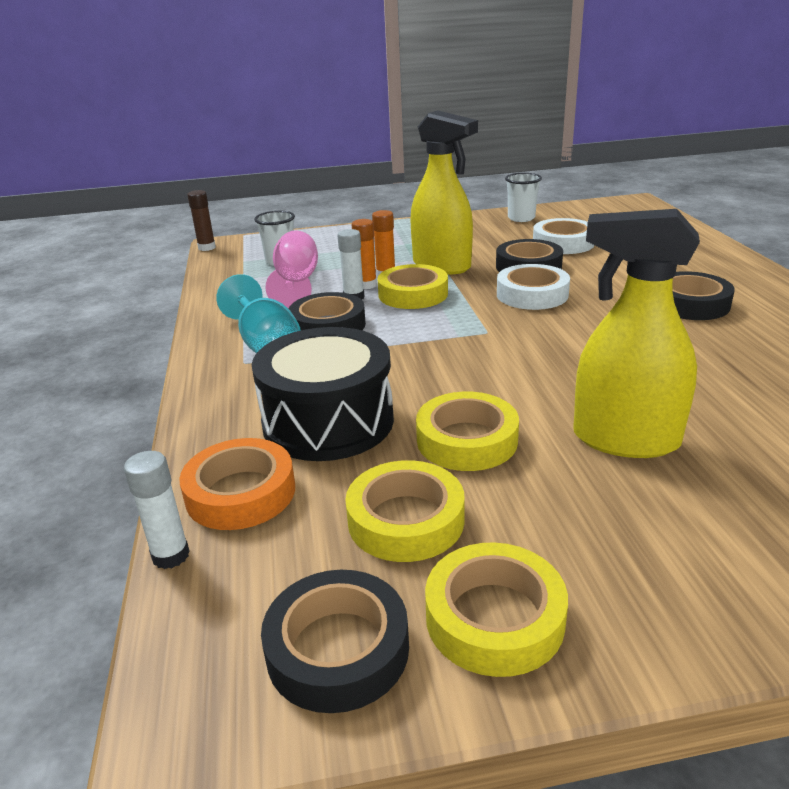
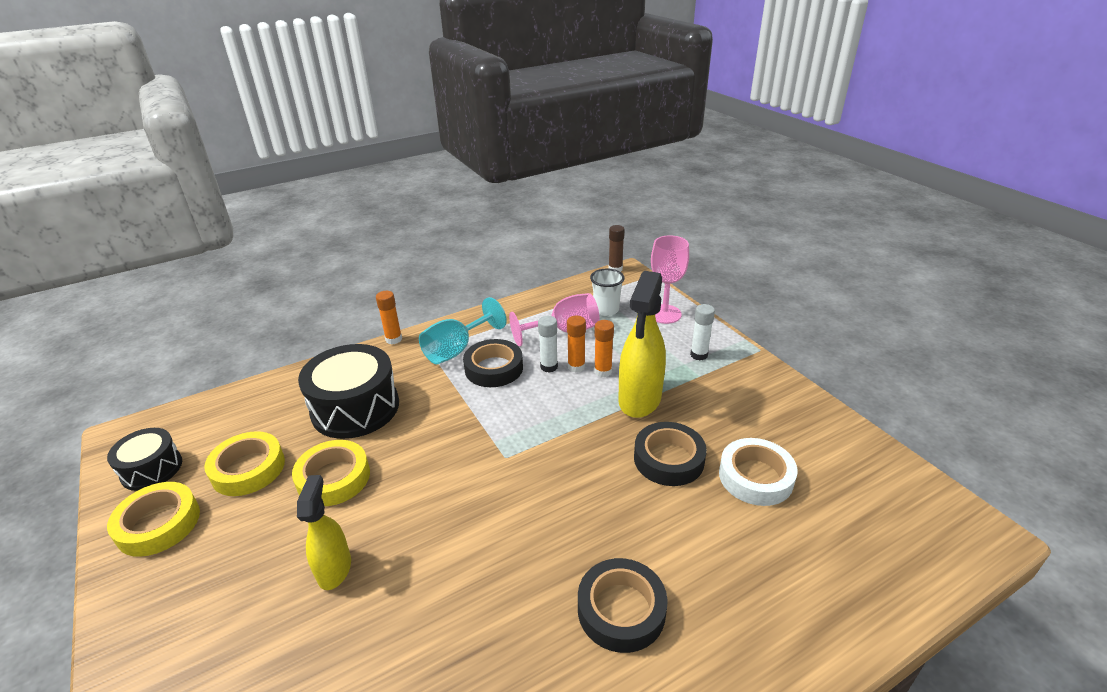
camera: 70 degrees right, 5 degrees up
(171, 555) = (230, 392): white glue stick -> white glue stick (699, 355)
(188, 387) = (394, 339): none -> orange glue stick
(241, 493) = (281, 397): orange tape -> none
(319, 239) = (664, 314): none -> pink goblet
(338, 649) = (152, 469): black tape -> black drum
(413, 294) = (567, 397): yellow tape -> none
(521, 218) = (818, 429): white cup -> none
(532, 294) = (596, 473): white tape -> none
(624, 439) = (334, 569): yellow spray bottle -> yellow spray bottle, size x0.60

